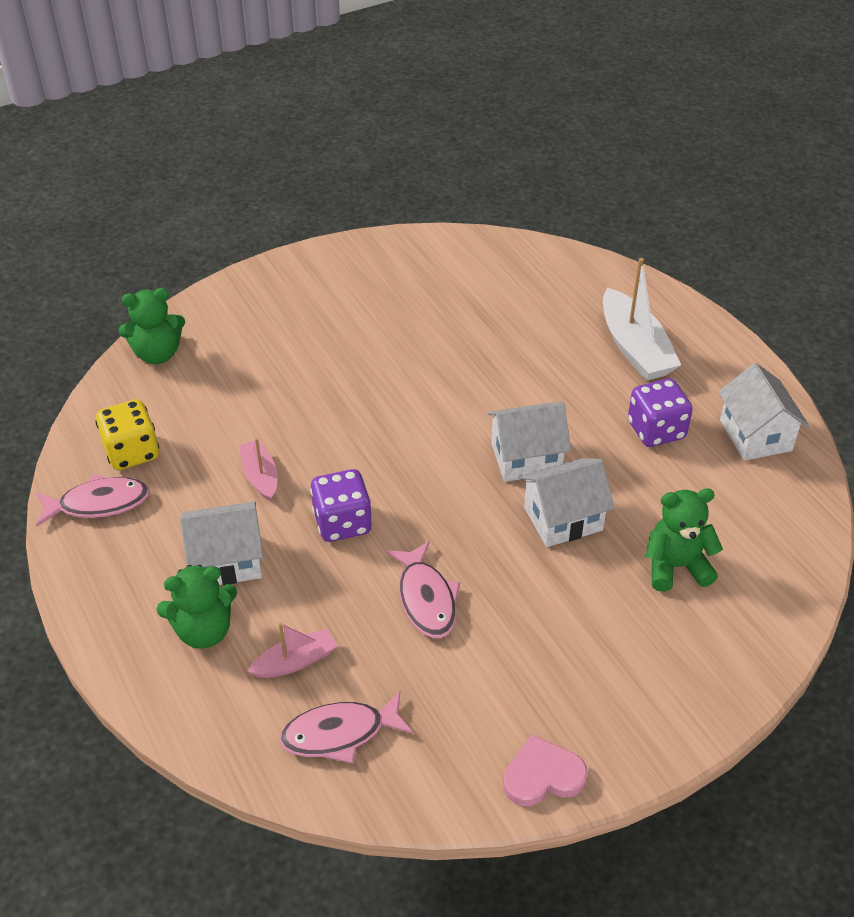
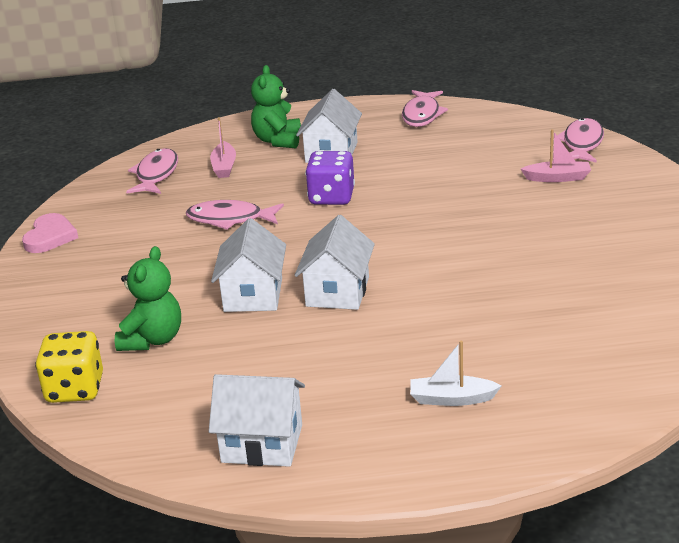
camera: 115 degrees right, 15 degrees down
(132, 452) = (467, 128): yellow dice -> yellow dice (75, 389)
(157, 354) = (582, 143): green teddy bear -> pink fish
(260, 476) = (406, 171): pink boat -> pink boat (557, 178)
(635, 348) = (452, 399): white boat -> white boat, size x0.56
(656, 430) = (318, 376): purple dice -> none

